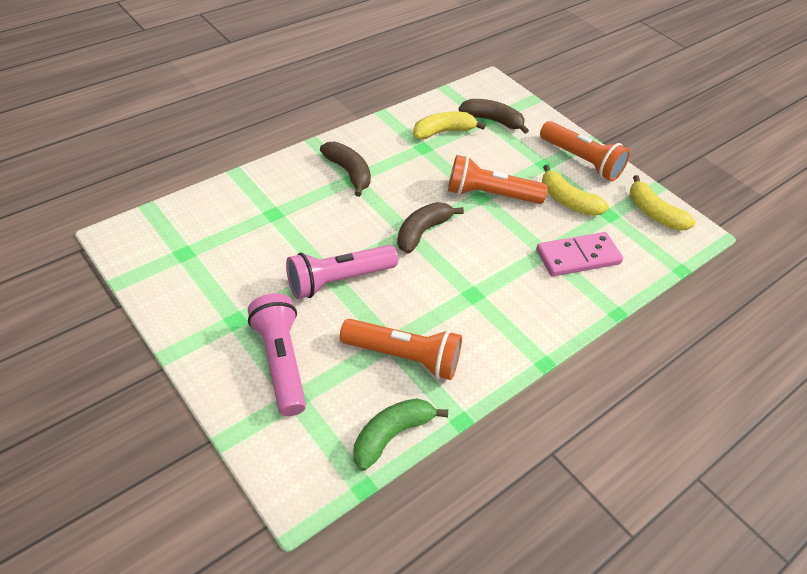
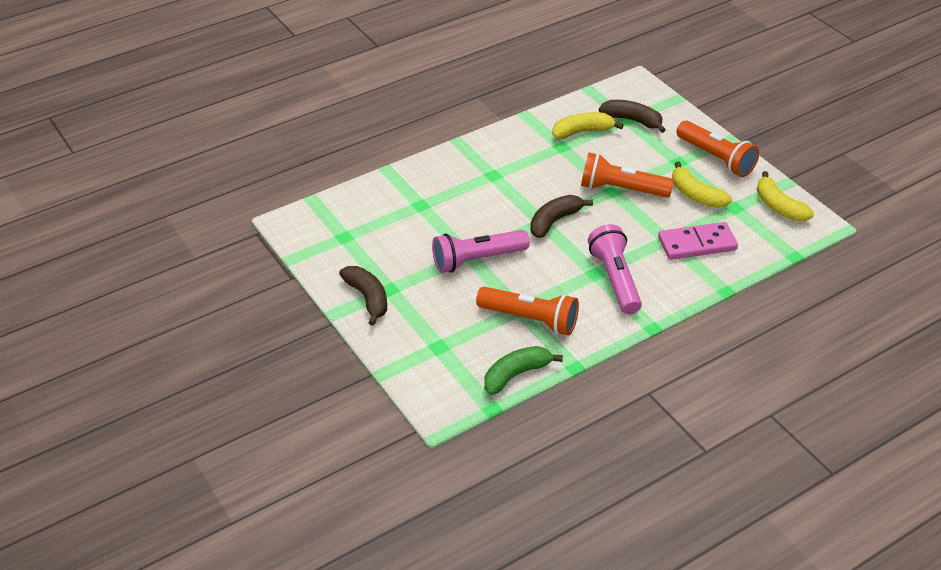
camera: 10 degrees right, 5 degrees down
(281, 362) = (427, 321): pink flashlight -> pink flashlight (615, 279)
(349, 172) = (490, 169): brown banana -> brown banana (368, 298)

